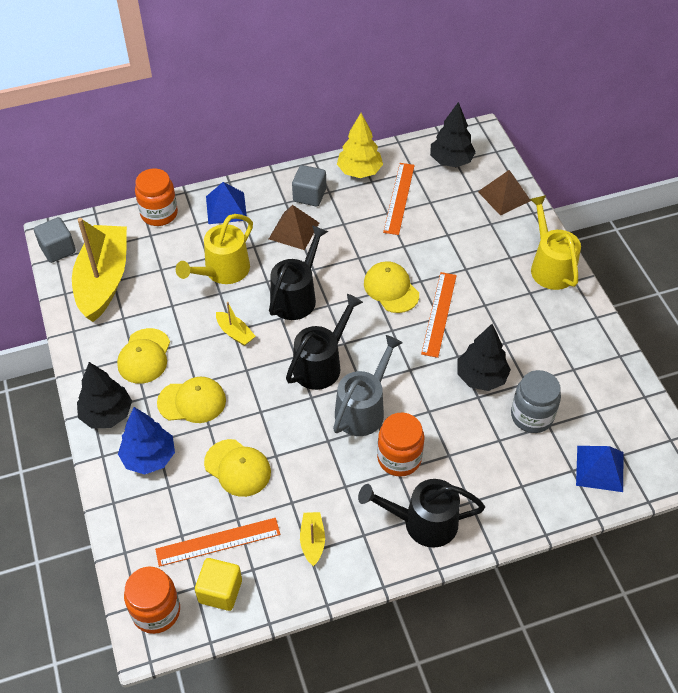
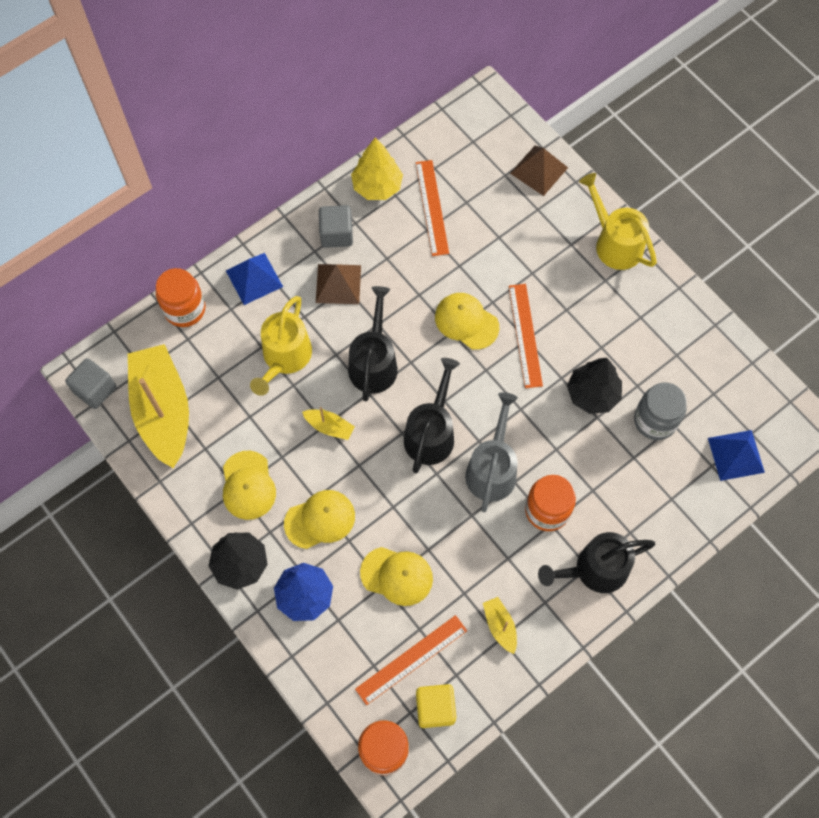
camera: 20 degrees left, 15 degrees up
(451, 161) = (468, 143): black tree -> none

